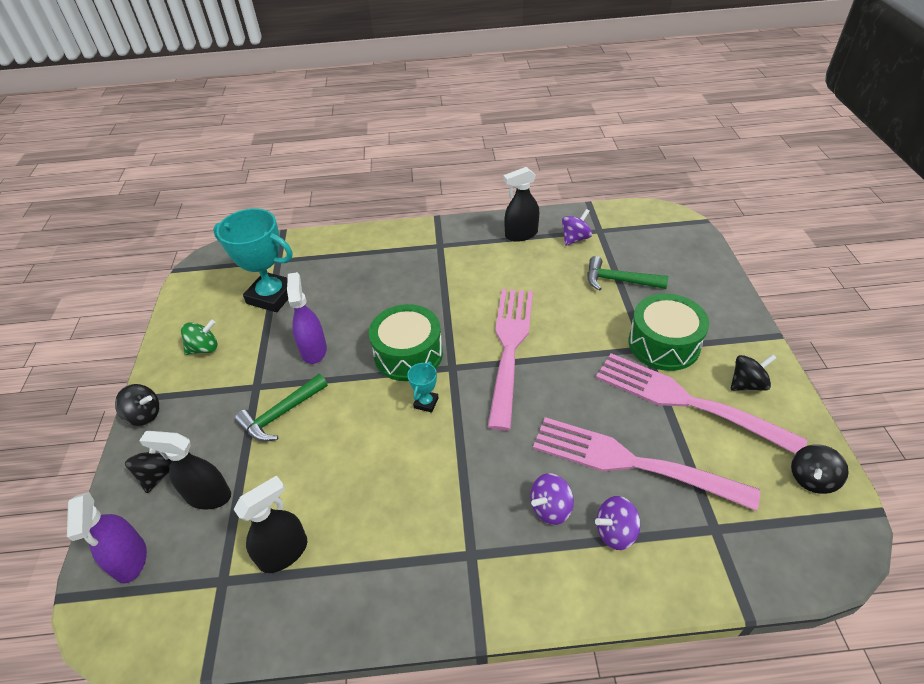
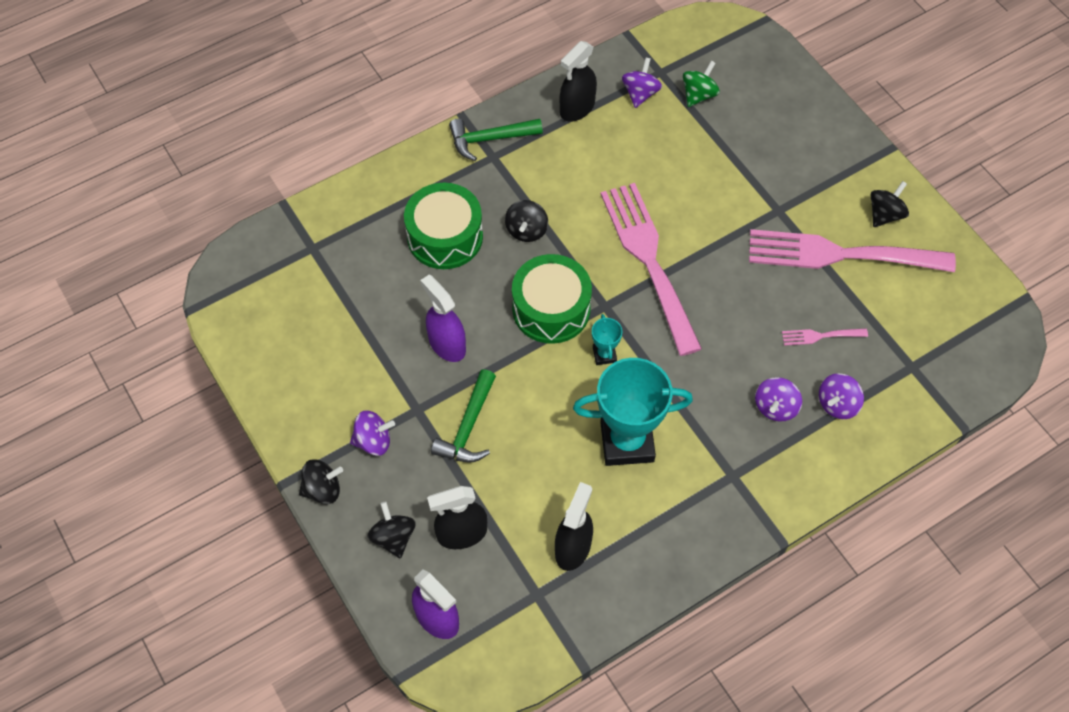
camera: 30 degrees left, 15 degrees up
(204, 348) = (321, 391): green spinning top -> green spinning top (699, 95)
(207, 396) = (373, 441): none -> purple spinning top
(272, 296) = (345, 298): turquoise trophy -> turquoise trophy (627, 442)
(618, 281) = (714, 135): green hammer -> green hammer (489, 139)
(630, 462) = (820, 336): pink fork -> pink fork, size x0.41
(664, 344) = (793, 198): green drum -> green drum (445, 237)
(812, 479) = (969, 289): black spinning top -> black spinning top (526, 230)

